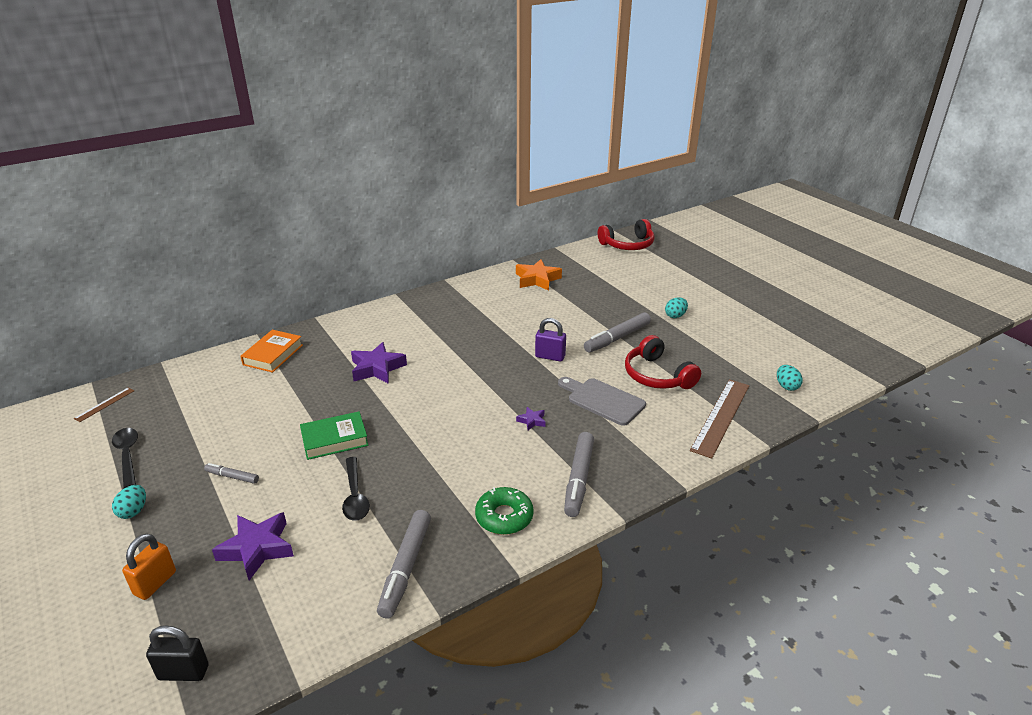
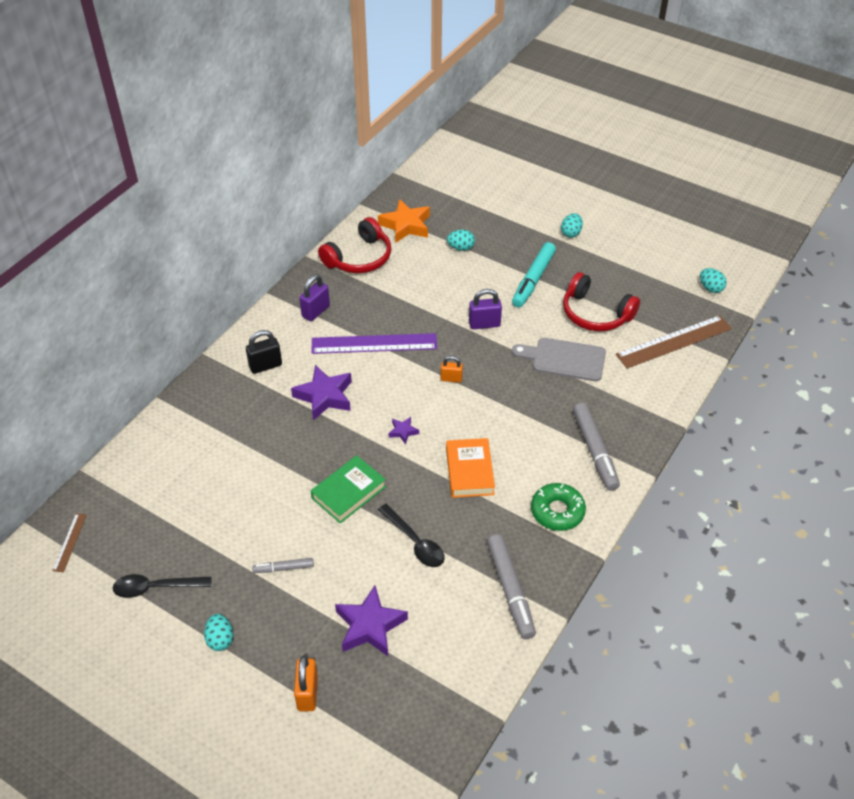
camera: 25 degrees left, 15 degrees up
(127, 455) = (156, 588): black spoon -> black spoon turned 45 degrees counterclockwise
(183, 672) = (402, 750): black padlock -> black padlock (265, 366)
(273, 355) = (200, 417): orange book -> orange book (469, 471)
(420, 313) = (316, 311): none -> purple padlock
(447, 345) = (374, 344): none -> purple ruler
(490, 386) = (451, 379): none -> orange padlock
(532, 421) = (516, 405): purple star -> purple star (403, 431)
(570, 303) = (461, 248): none -> turquoise egg
(617, 338) = (533, 280): grey marker -> turquoise marker
(628, 245) = (468, 146): red headphones -> red headphones (359, 258)
(721, 417) = (674, 342): brown ruler -> brown ruler turned 60 degrees clockwise

